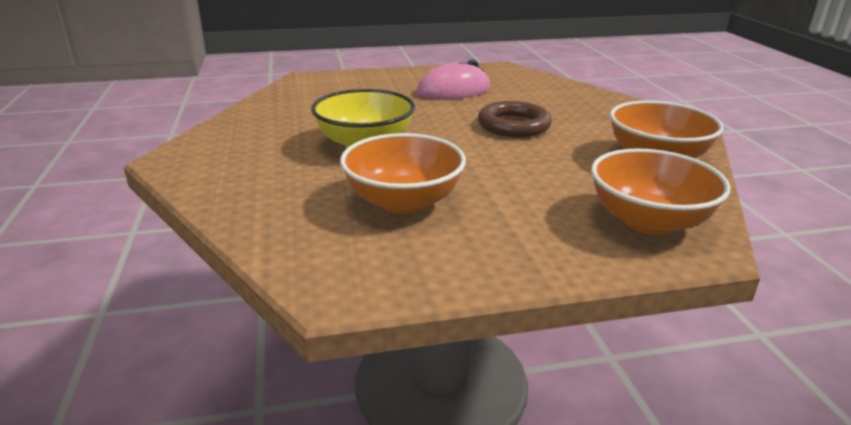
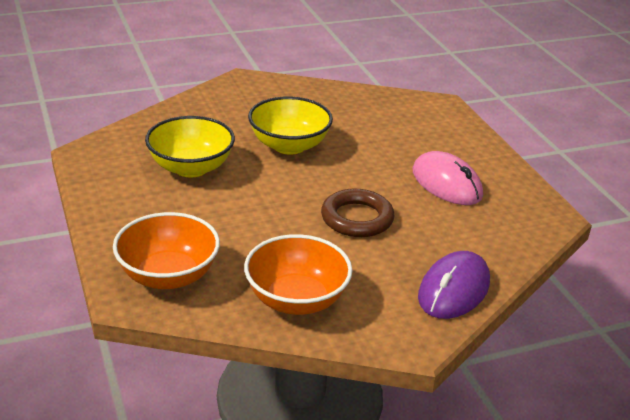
camera: 80 degrees right, 5 degrees up
(403, 202) = (191, 168): orange bowl -> yellow bowl
(612, 104) = (453, 290): none -> purple mouse

